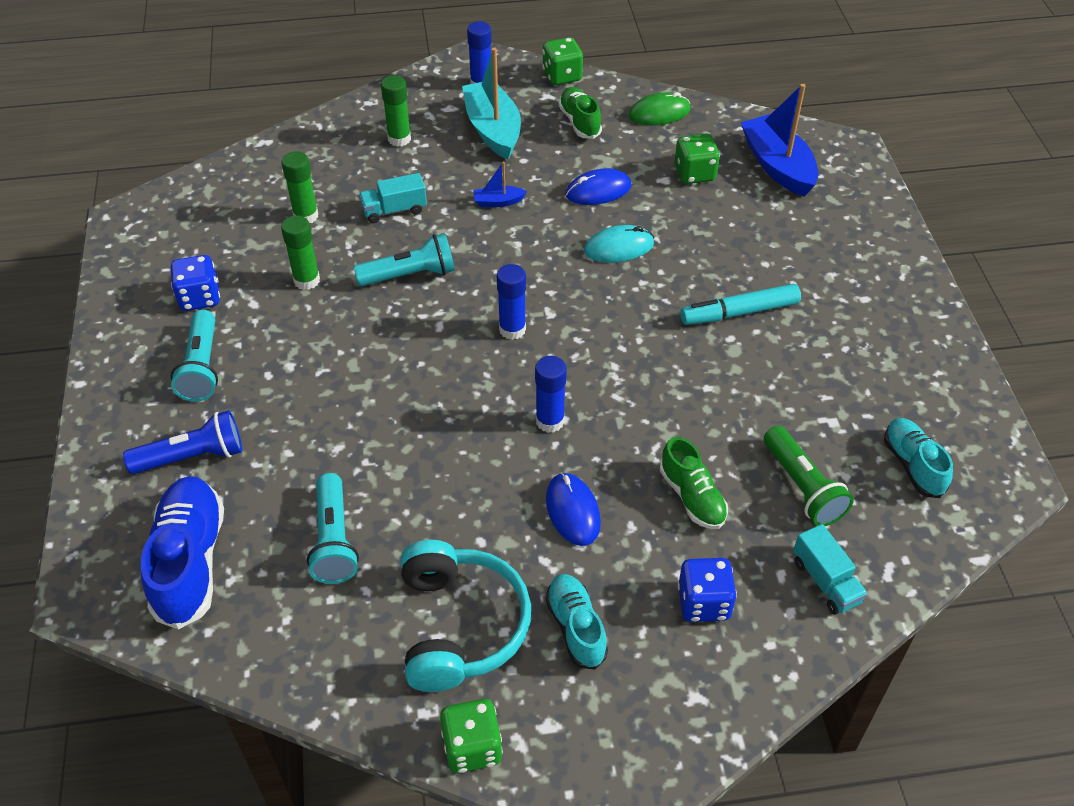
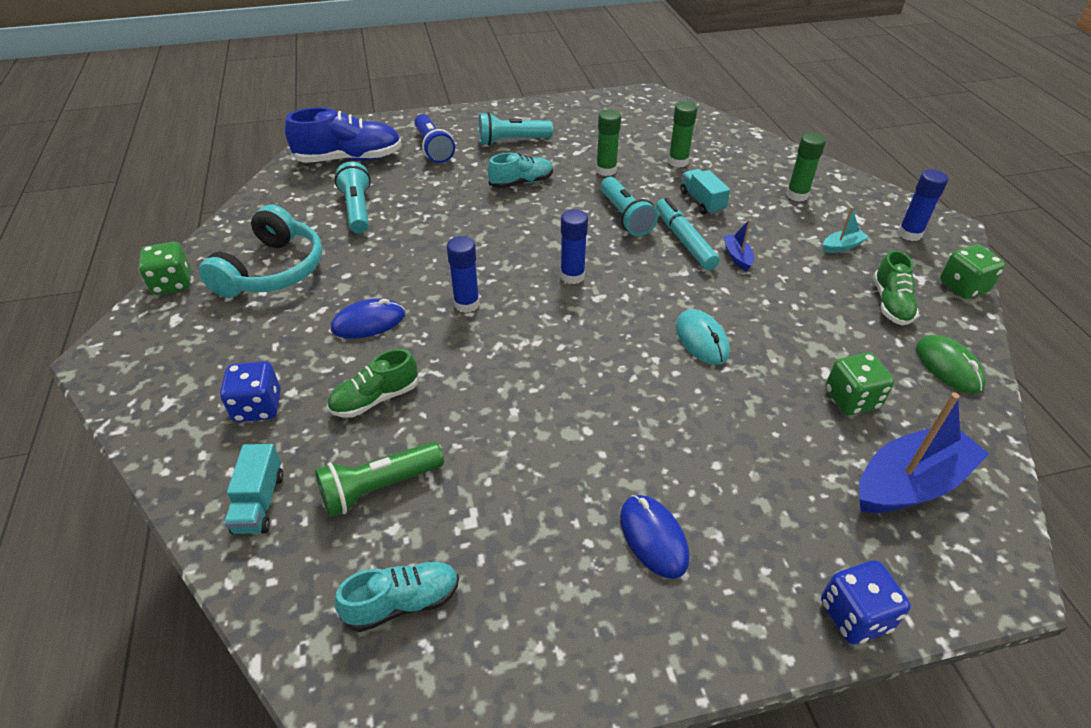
camera: 85 degrees right, 5 degrees down
(200, 297) = (578, 131): blue dice -> blue dice (854, 615)
(334, 540) = (357, 209): turquoise flashlight -> turquoise flashlight turned 90 degrees clockwise
(460, 625) = (272, 270): turquoise headphones -> turquoise headphones turned 60 degrees counterclockwise
(493, 129) = (842, 246): turquoise boat -> turquoise boat, size x0.46
(576, 627) = (254, 329): turquoise shoe -> turquoise shoe (521, 183)
(579, 122) = (890, 303): green shoe -> green shoe turned 120 degrees clockwise
(598, 190) = (784, 322): blue mouse -> blue mouse (653, 537)
(739, 312) = (628, 438): turquoise marker -> turquoise marker (684, 240)
(826, 581) = (259, 502): turquoise truck -> turquoise truck turned 60 degrees counterclockwise

